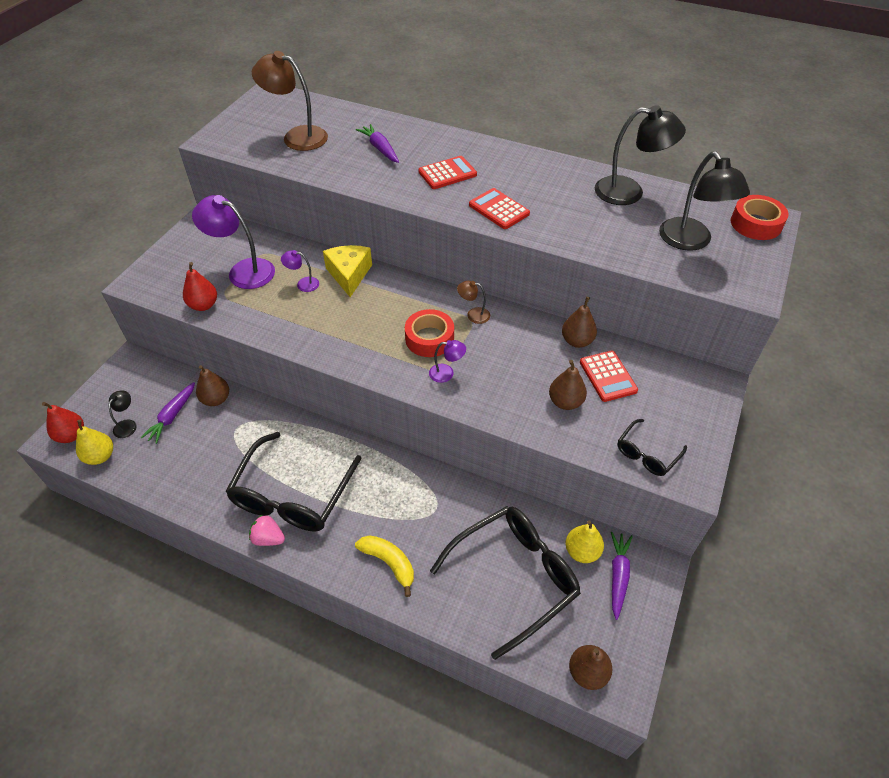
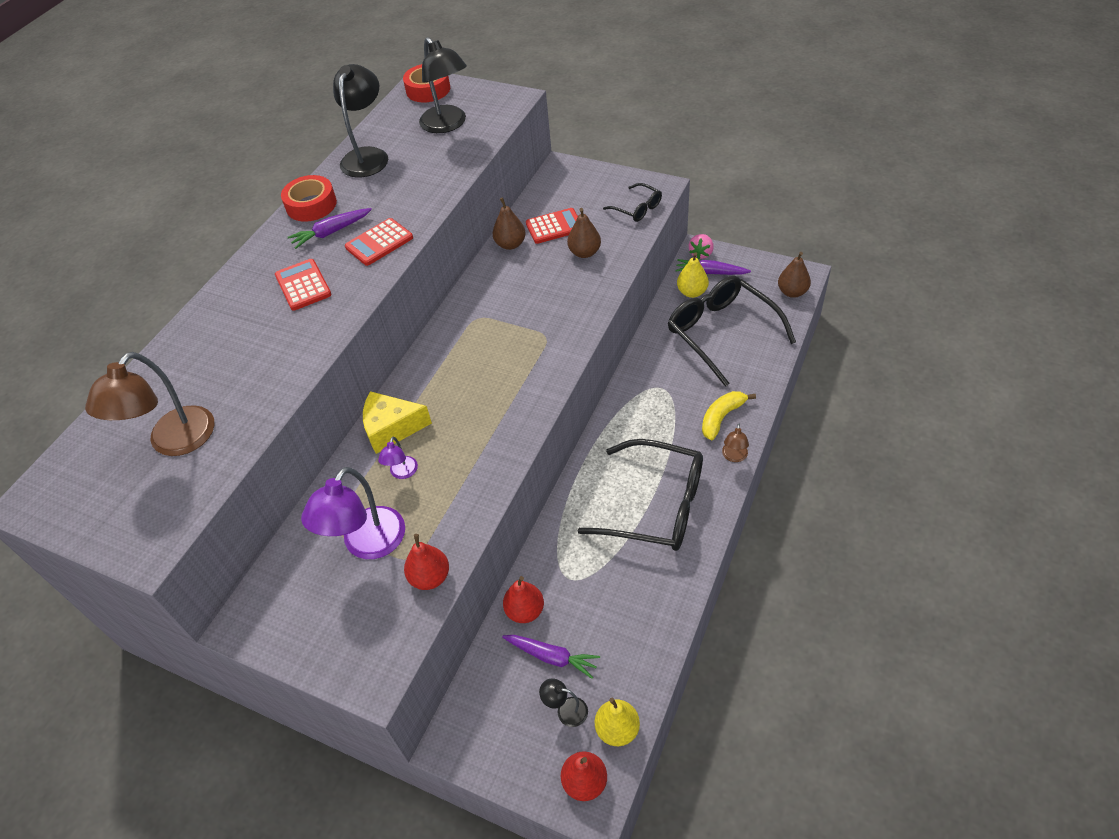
camera: 85 degrees left, 0 degrees up
(216, 399) = (525, 611): brown pear -> red pear
(268, 538) = (709, 519): pink strawberry -> pink strawberry (701, 253)
(380, 148) = (232, 350): purple carrot -> purple carrot (331, 232)
(429, 338) = (502, 348): red tape -> red tape (311, 205)
(446, 373) = (550, 332): purple lamp -> none
(473, 315) = (469, 316): brown lamp -> brown lamp (734, 457)
(690, 241) = (448, 125): black lamp -> black lamp turned 75 degrees clockwise

